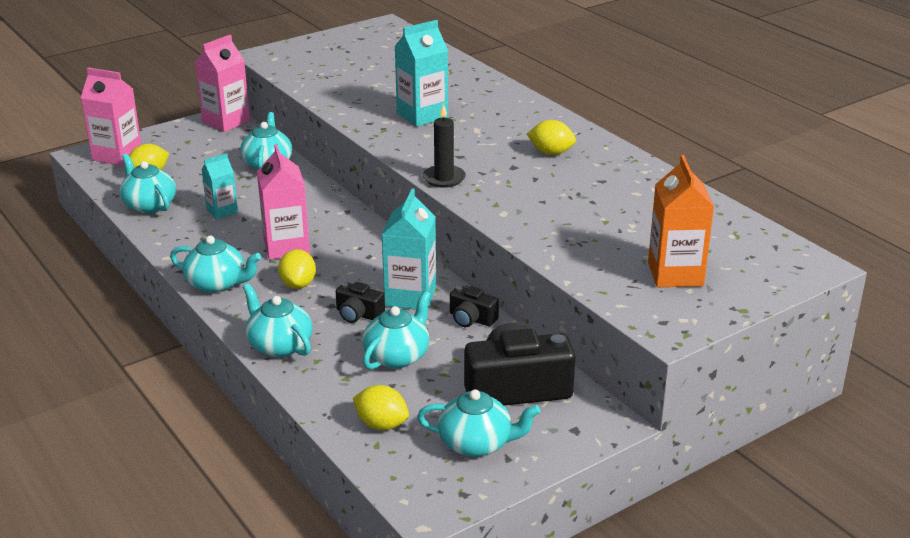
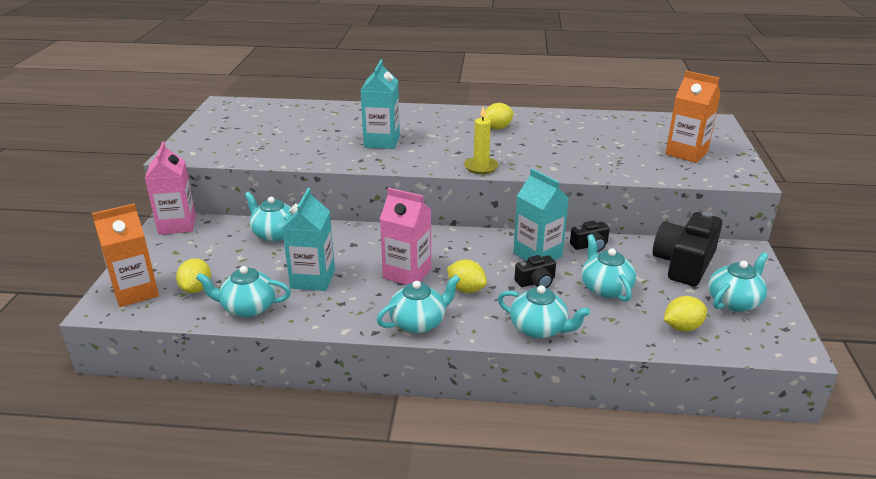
camera: 50 degrees left, 0 degrees up
(117, 155) = (136, 292): pink carton -> orange carton
(222, 211) = (313, 279): turquoise carton -> turquoise carton, size x1.63
(279, 345) = (539, 329): turquoise teapot -> turquoise teapot turned 150 degrees counterclockwise
(444, 178) = (481, 167): black candle -> yellow candle

